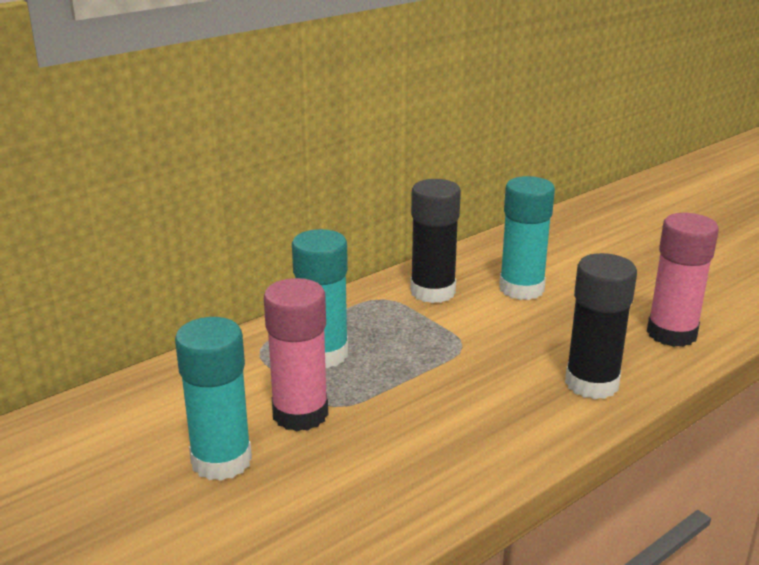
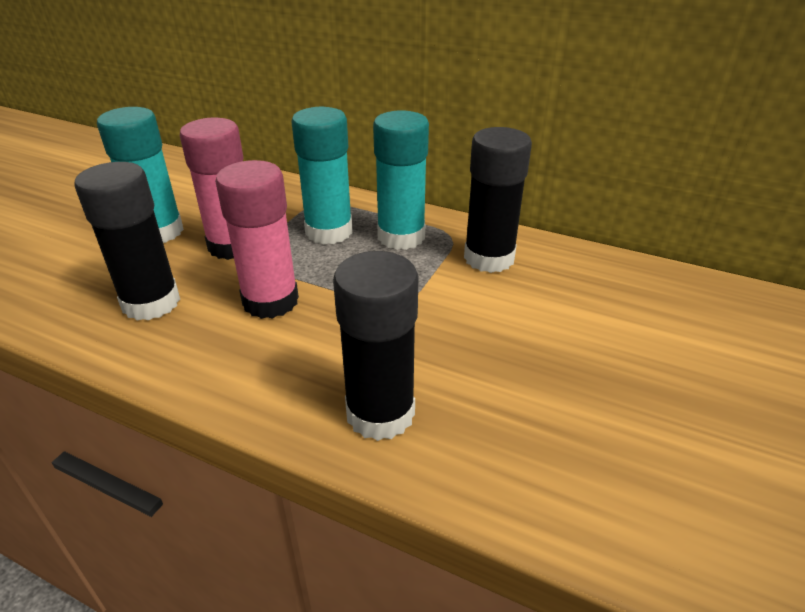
camera: 65 degrees right, 10 degrees up
(370, 478) = (151, 303): none -> black glue stick
(521, 289) = (555, 313): turquoise glue stick -> turquoise glue stick (401, 236)
(671, 334) = (565, 474): pink glue stick -> pink glue stick (270, 301)

